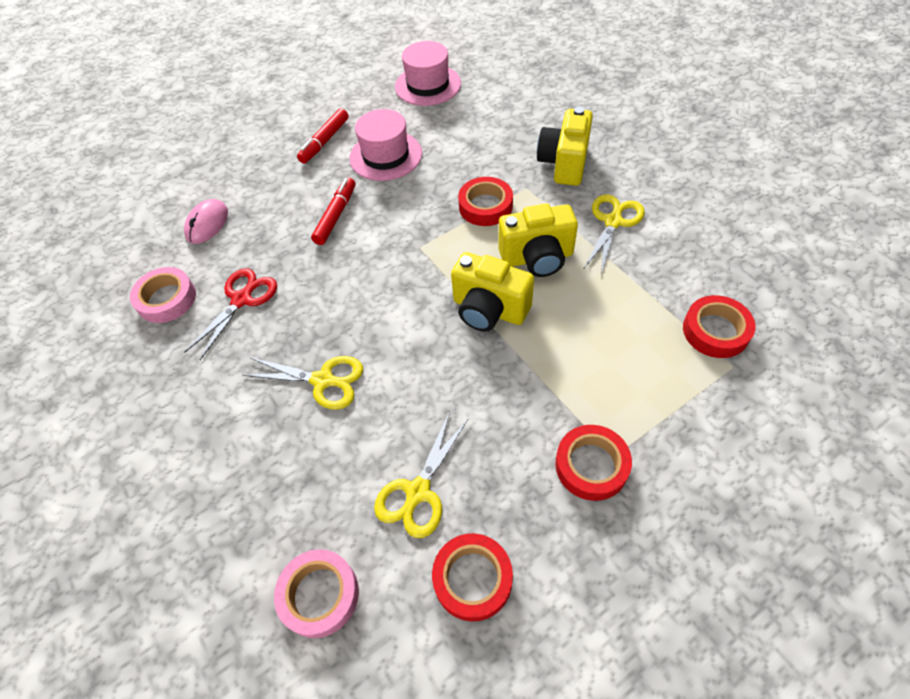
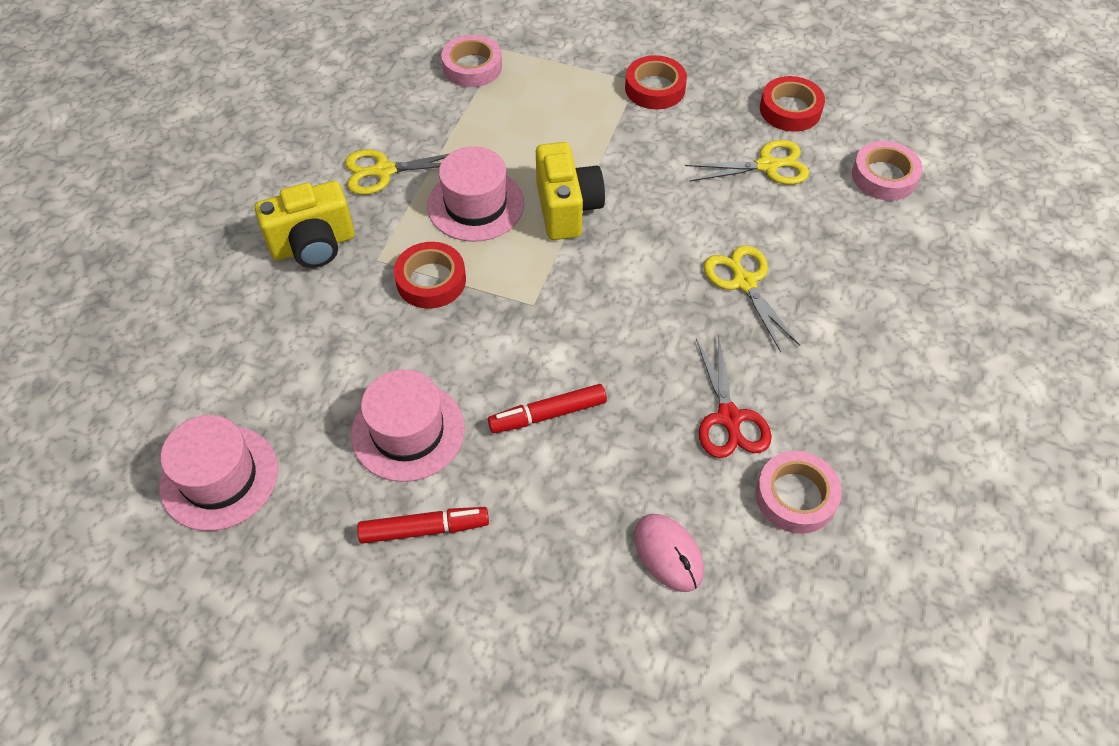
camera: 130 degrees left, 0 degrees up
(207, 224) = (668, 553): pink mouse -> pink mouse turned 75 degrees clockwise
(242, 299) = (729, 418): red scissors -> red scissors turned 90 degrees counterclockwise
(537, 258) = (475, 205): yellow camera -> pink hat
(715, 331) = (472, 67): red tape -> pink tape

